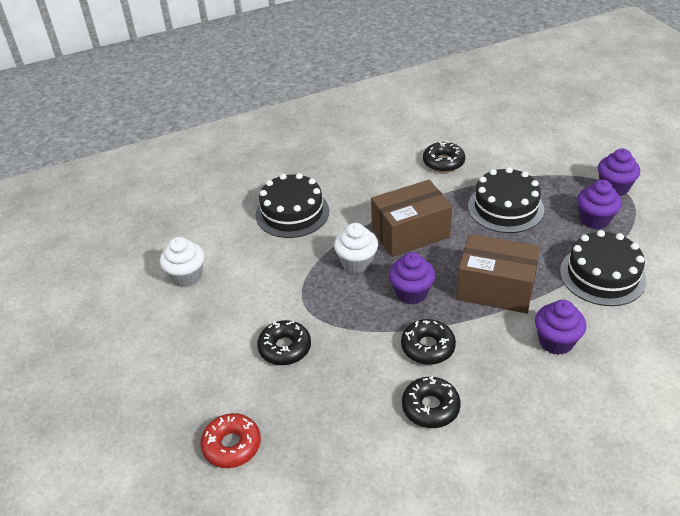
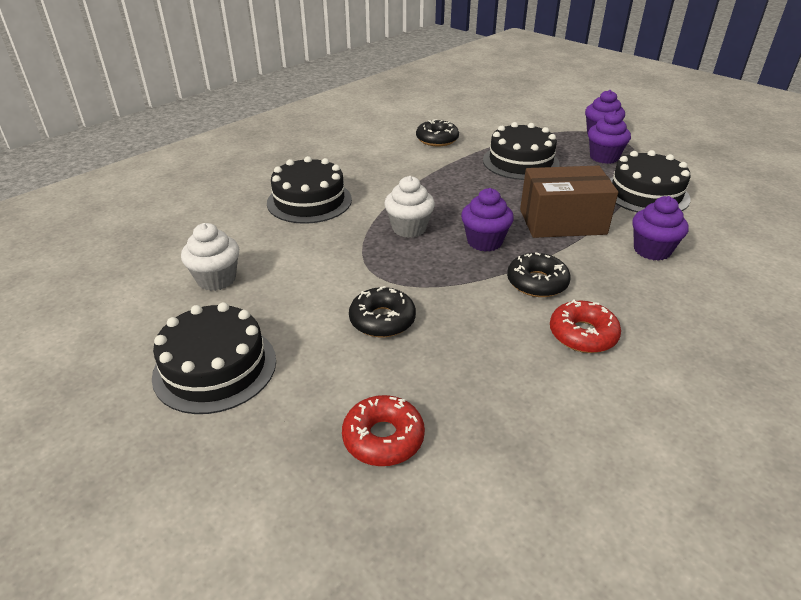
camera: 25 degrees left, 5 degrees down
(152, 354) = (215, 367): none -> black cake
(410, 233) = (446, 195): brown box -> none
(430, 407) = (582, 334): black donut -> red donut

